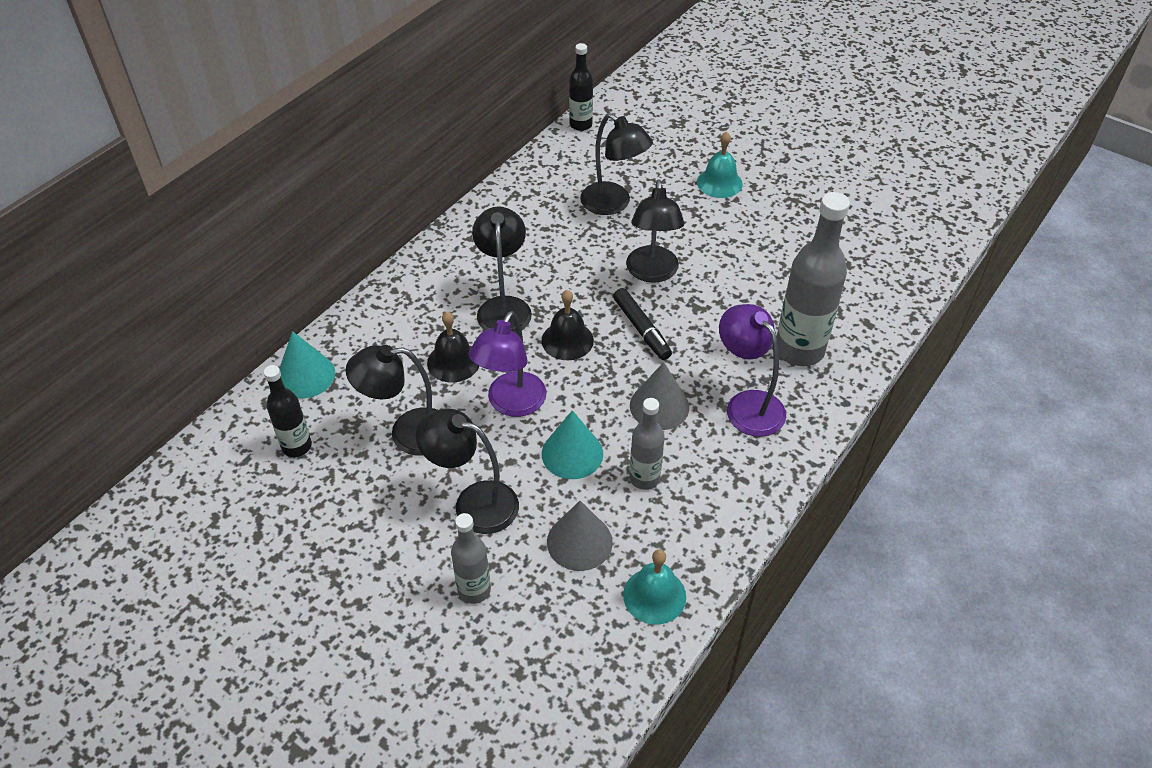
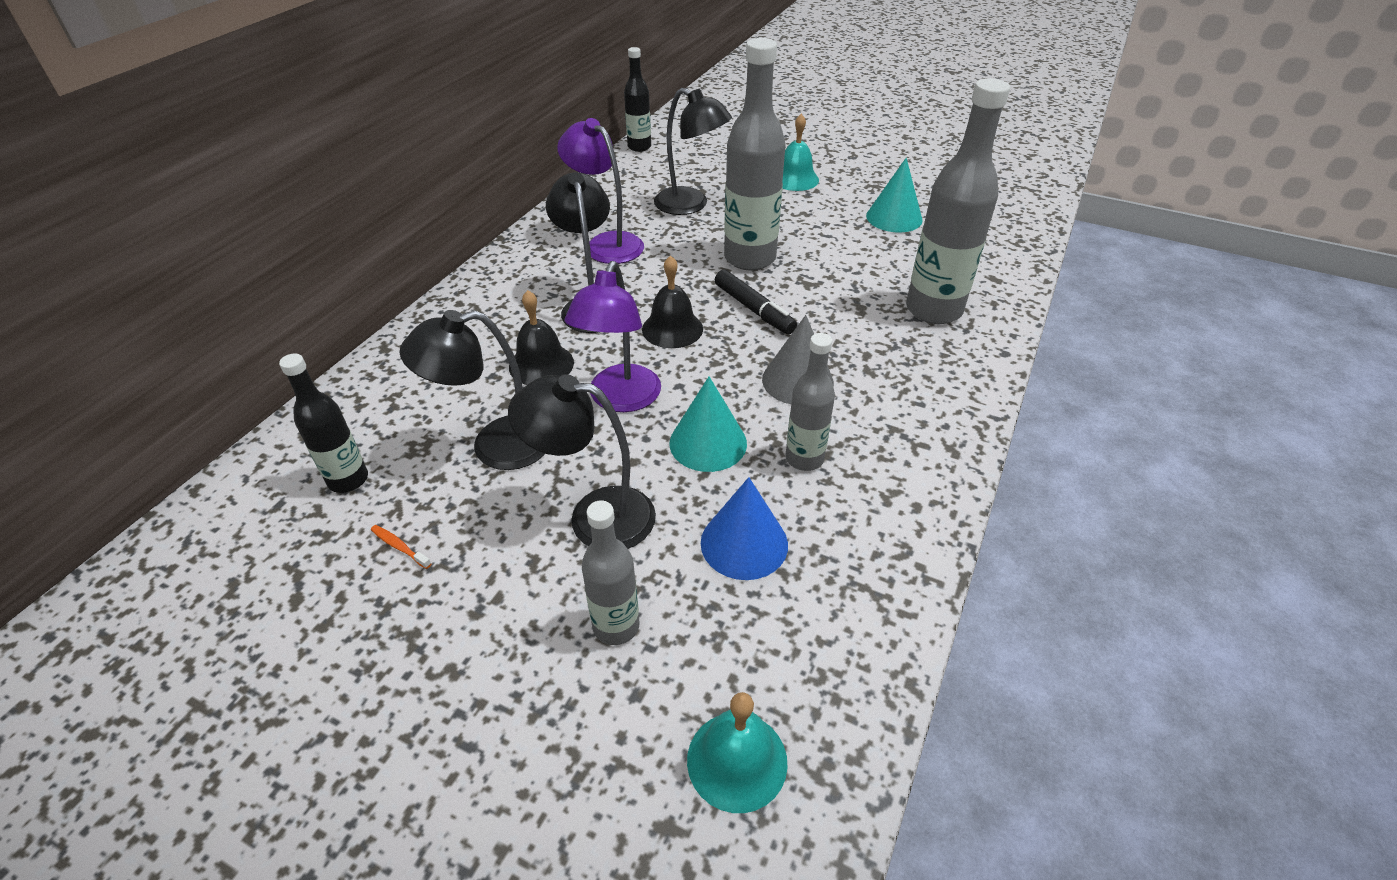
camera: 10 degrees left, 5 degrees down
(305, 375) = (356, 399): turquoise cone -> turquoise cone (894, 217)
(330, 506) = (399, 546): none -> orange toothbrush
(579, 542) = (744, 543): grey cone -> blue cone
(652, 273) = (750, 258): black lamp -> grey bottle
(654, 595) = (861, 596): turquoise bell -> turquoise bell (737, 760)
(747, 404) = (897, 367): purple lamp -> purple lamp (606, 243)

